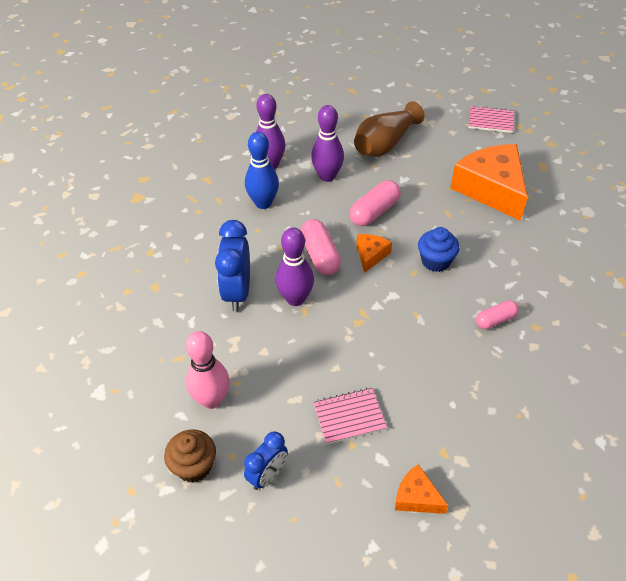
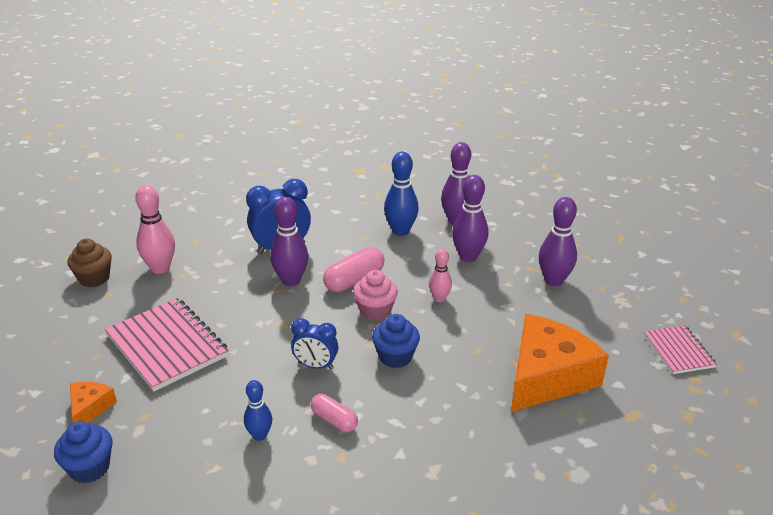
camera: 65 degrees right, 15 degrees down
(267, 475) = (94, 316): blue clock -> blue clock (315, 366)
(349, 416) = (167, 346): pink notebook -> pink notebook, size x1.76
(371, 255) = (375, 311): orange cheese -> pink cupcake
(374, 212) = (439, 298): pink capsule -> pink bowling pin
(385, 144) = (554, 281): brown vase -> purple bowling pin
(497, 372) = (259, 435): none -> blue bowling pin
(498, 507) = (89, 468): none -> blue cupcake

